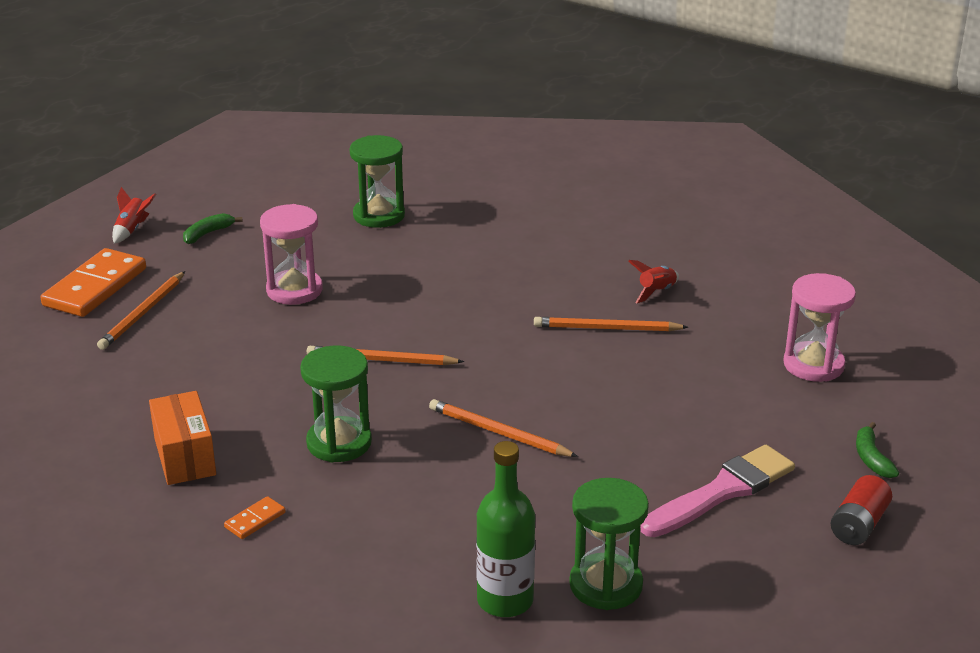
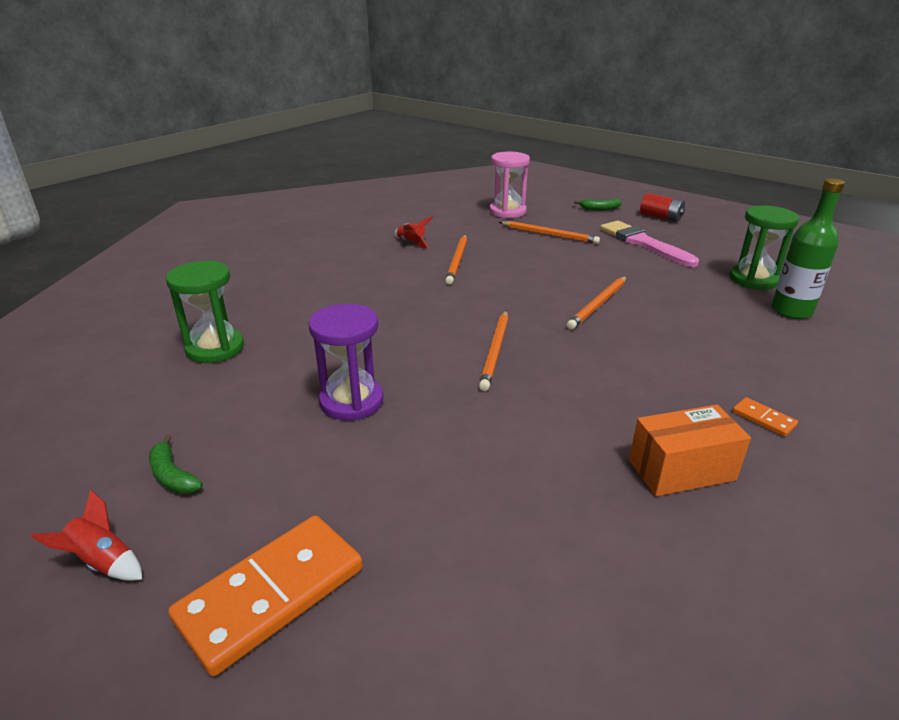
camera: 85 degrees left, 0 degrees up
(95, 287) = (271, 594): orange domino -> orange domino turned 75 degrees counterclockwise
(143, 313) = (368, 529): orange pencil -> orange pencil (549, 235)
(294, 290) = (351, 401): pink hourglass -> purple hourglass
(339, 443) = (630, 374): green hourglass -> none

